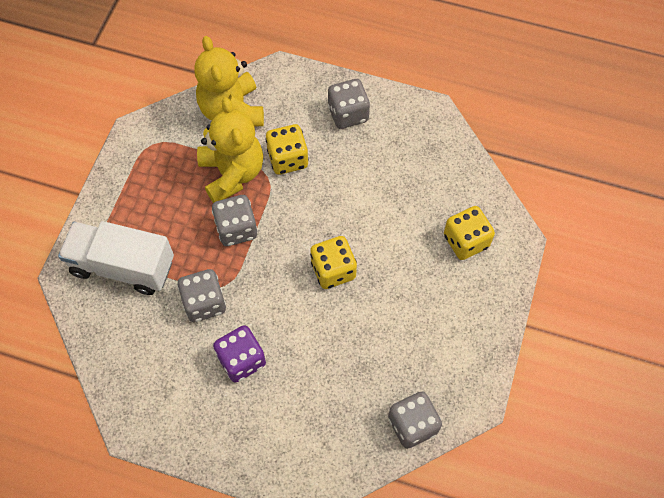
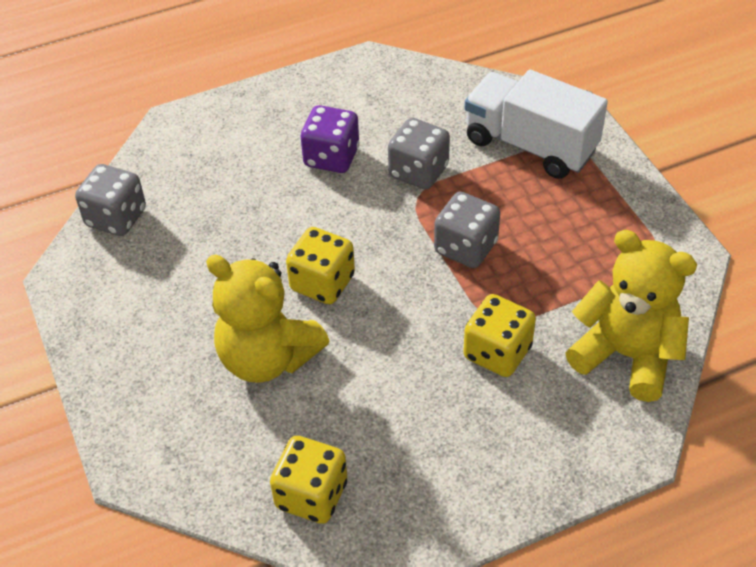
camera: 140 degrees right, 15 degrees down
(122, 266) = (530, 145): white truck -> white truck turned 120 degrees counterclockwise
(232, 173) = (537, 292): yellow teddy bear -> yellow teddy bear (267, 357)
(348, 114) = (490, 461): grey dice -> none
(465, 241) = (197, 418): yellow dice -> yellow dice (311, 495)

